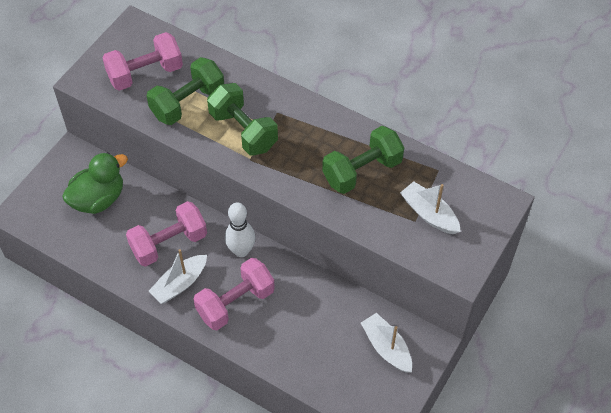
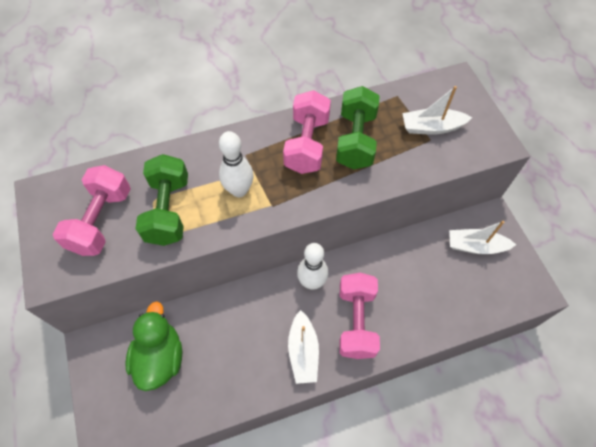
camera: 50 degrees left, 5 degrees up
(169, 243) = (257, 332): pink dumbbell -> pink dumbbell (307, 144)
(243, 131) = (239, 190): green dumbbell -> white bowling pin

